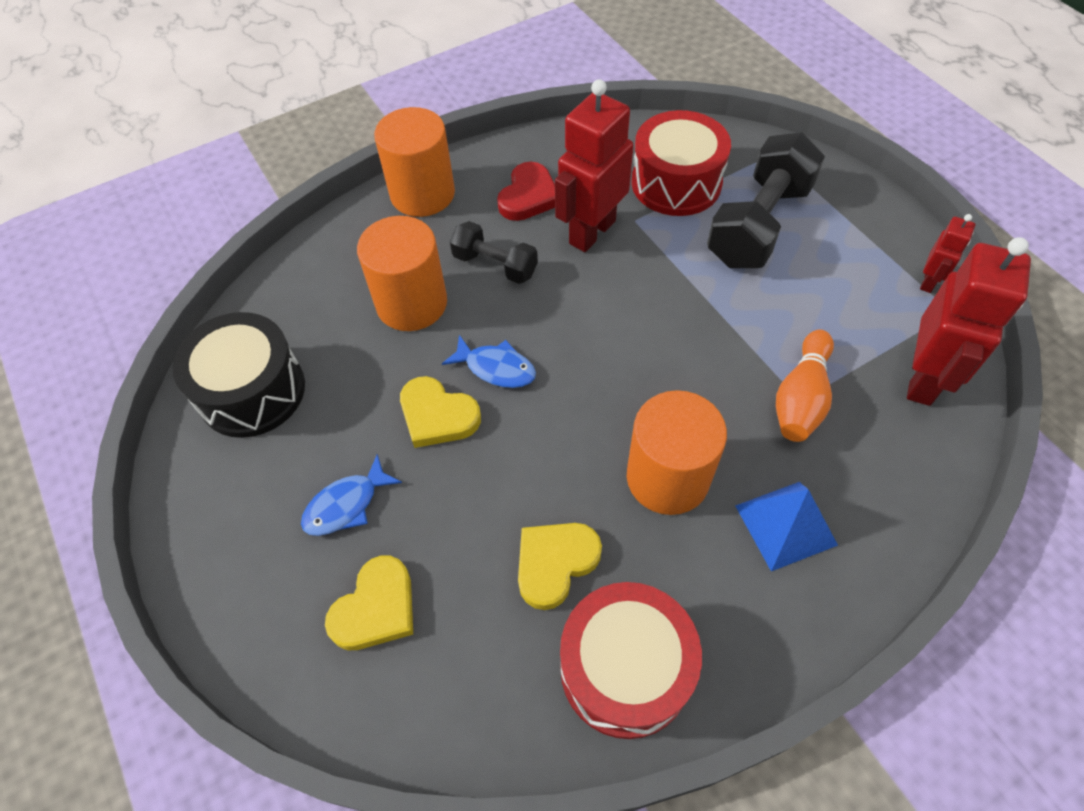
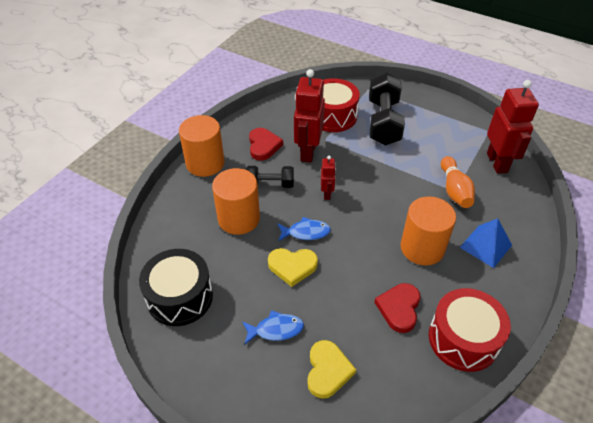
camera: 30 degrees left, 10 degrees down
(346, 505) = (276, 329): blue fish -> blue fish turned 120 degrees counterclockwise
(555, 563) = (399, 308): yellow heart -> red heart
(929, 282) = (472, 122): red robot -> red robot (327, 194)

